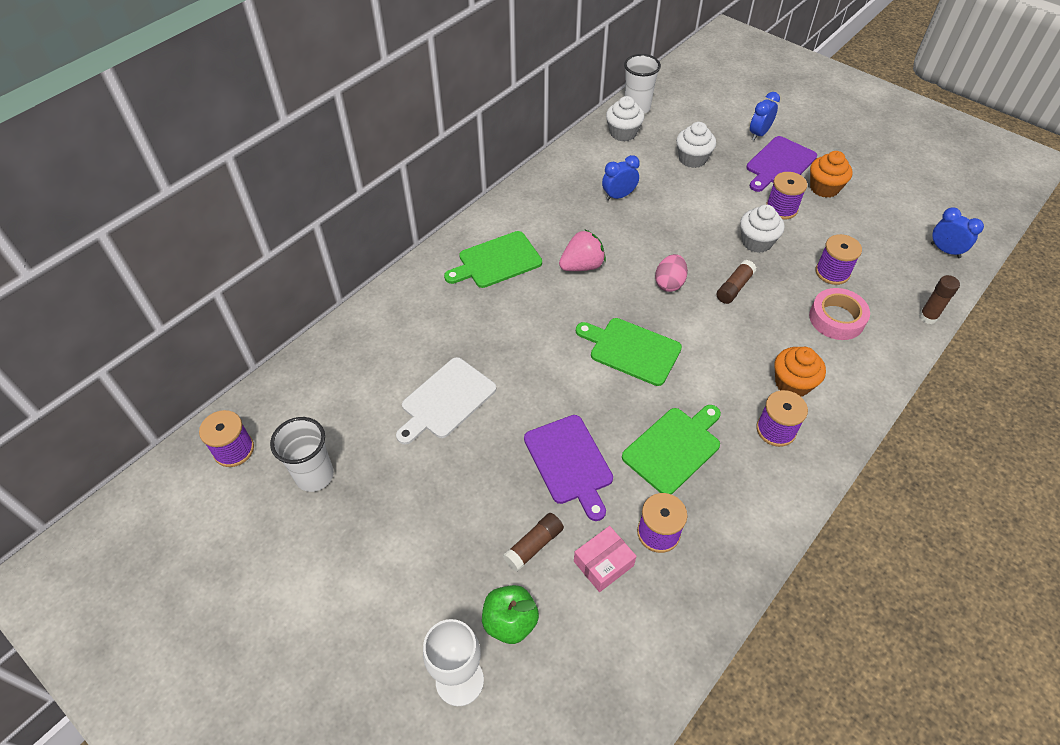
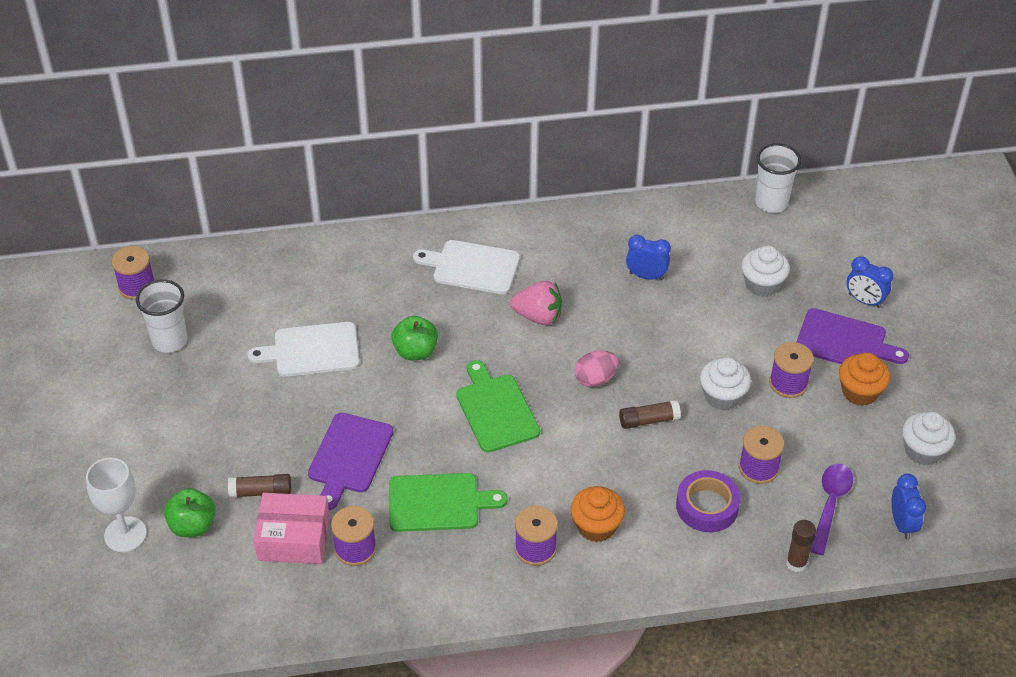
camera: 40 degrees right, 5 degrees down
(496, 261) = (472, 267): green cutting board -> white cutting board
(526, 347) = (415, 351): none -> green apple
(603, 563) = (294, 538): pink box -> pink box, size x1.50
(623, 133) = (725, 219): white cupcake -> white cupcake (923, 451)
(759, 134) = (864, 301): blue clock -> blue clock turned 135 degrees counterclockwise
(779, 164) = (845, 342): purple cutting board -> purple cutting board turned 150 degrees counterclockwise
(836, 319) = (707, 506): pink tape -> purple tape
(897, 266) = (830, 504): none -> purple spoon

